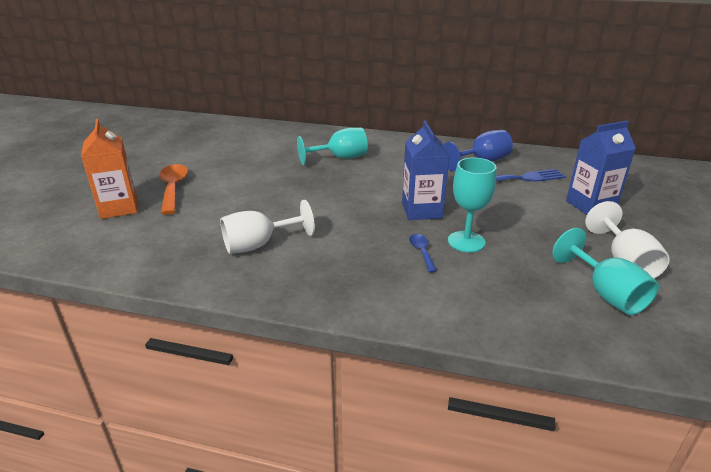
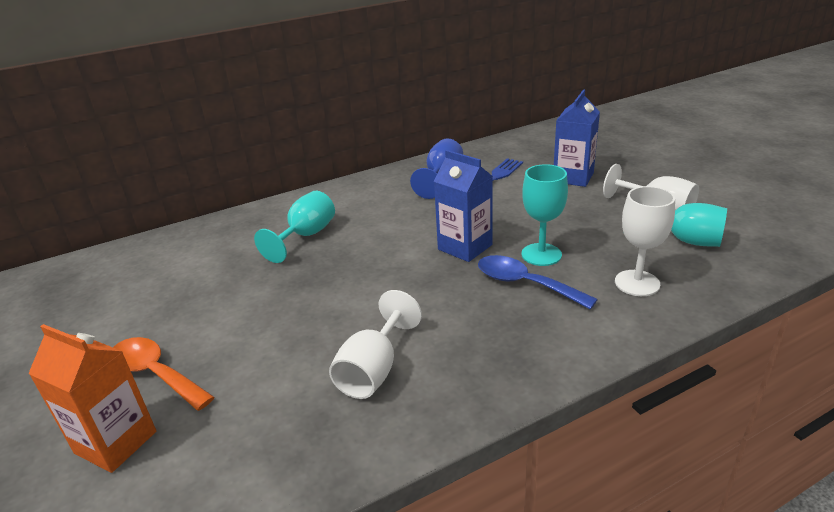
camera: 40 degrees left, 0 degrees up
(421, 252) = (524, 284): blue spoon -> blue spoon, size x1.84
(505, 298) = (637, 283): none -> white goblet

